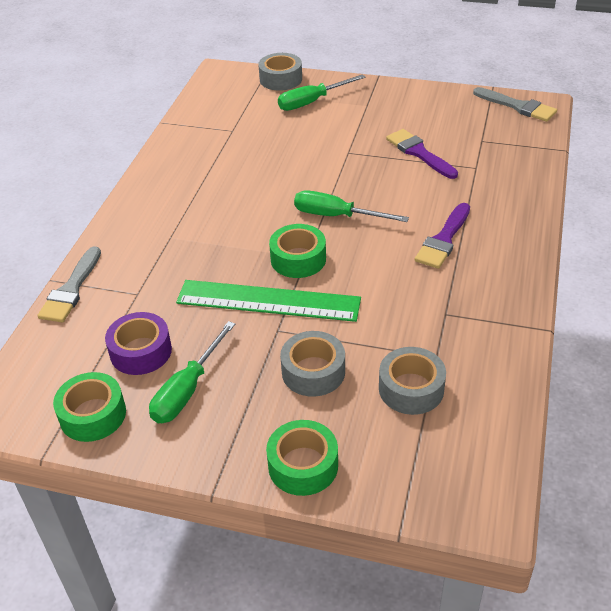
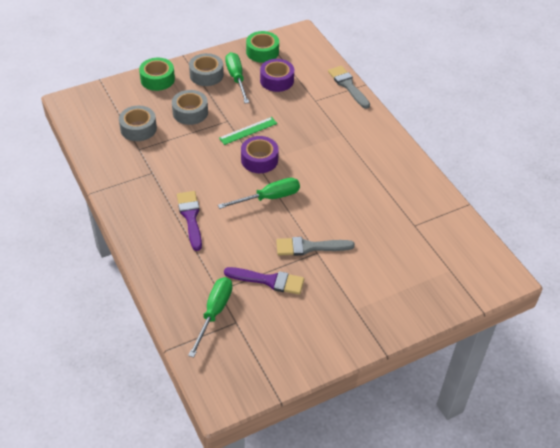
camera: 135 degrees right, 5 degrees up
(268, 301) = (248, 131): green ruler -> green ruler, size x0.55
(281, 79) = (452, 298): grey tape -> grey tape (206, 75)
(298, 259) = (259, 160): green tape -> purple tape
(312, 102) = (398, 287): green screwdriver -> green screwdriver (214, 313)
(518, 106) = (239, 384): grey brush -> grey brush (309, 247)

